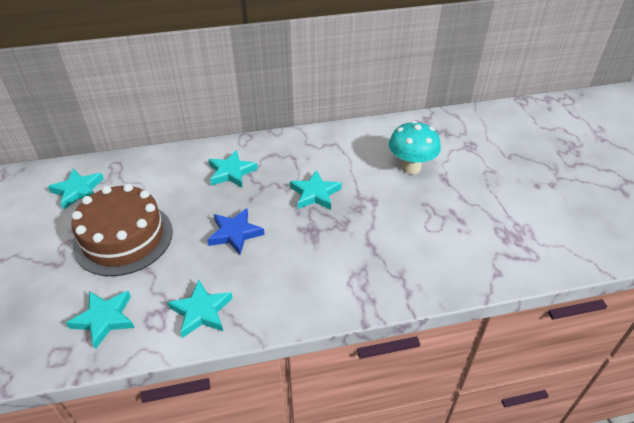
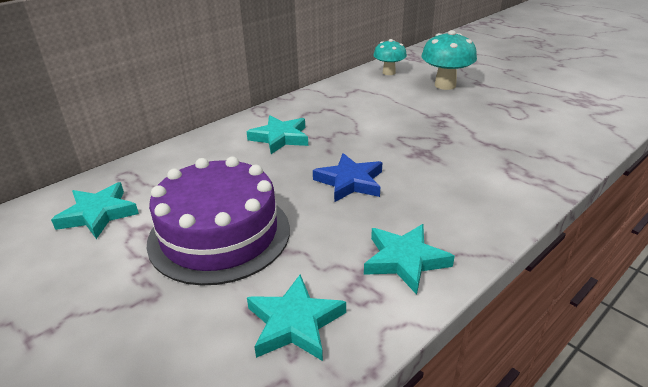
camera: 30 degrees left, 10 degrees down
(123, 238) = (219, 234): brown cake -> purple cake
(315, 194) = (388, 126): turquoise star -> none
(381, 134) = (389, 72): none -> turquoise mushroom

